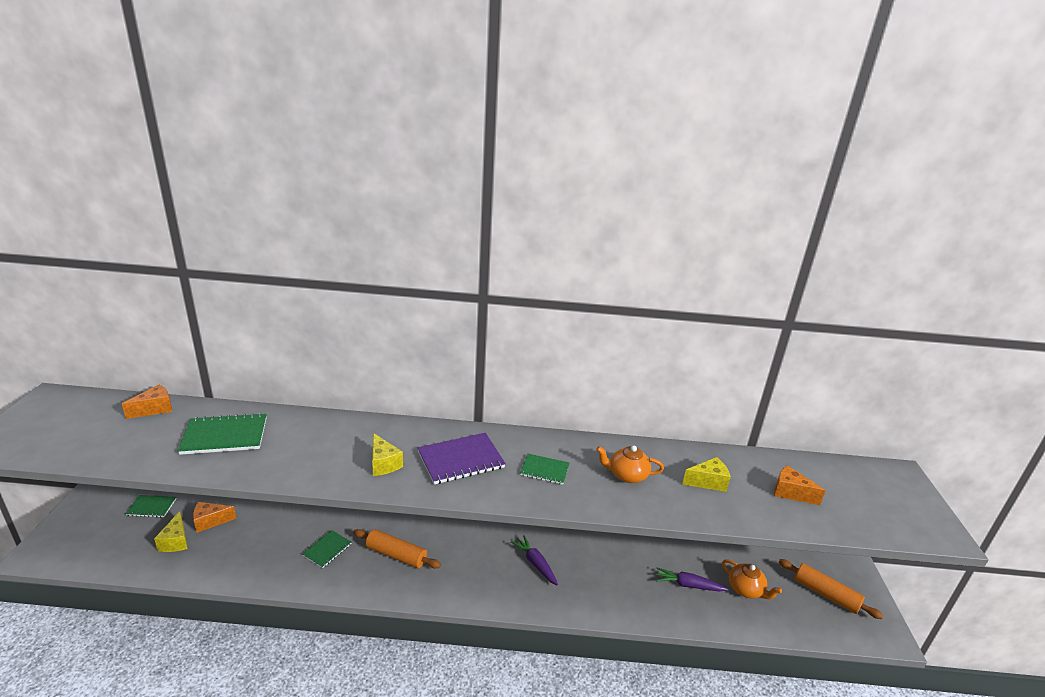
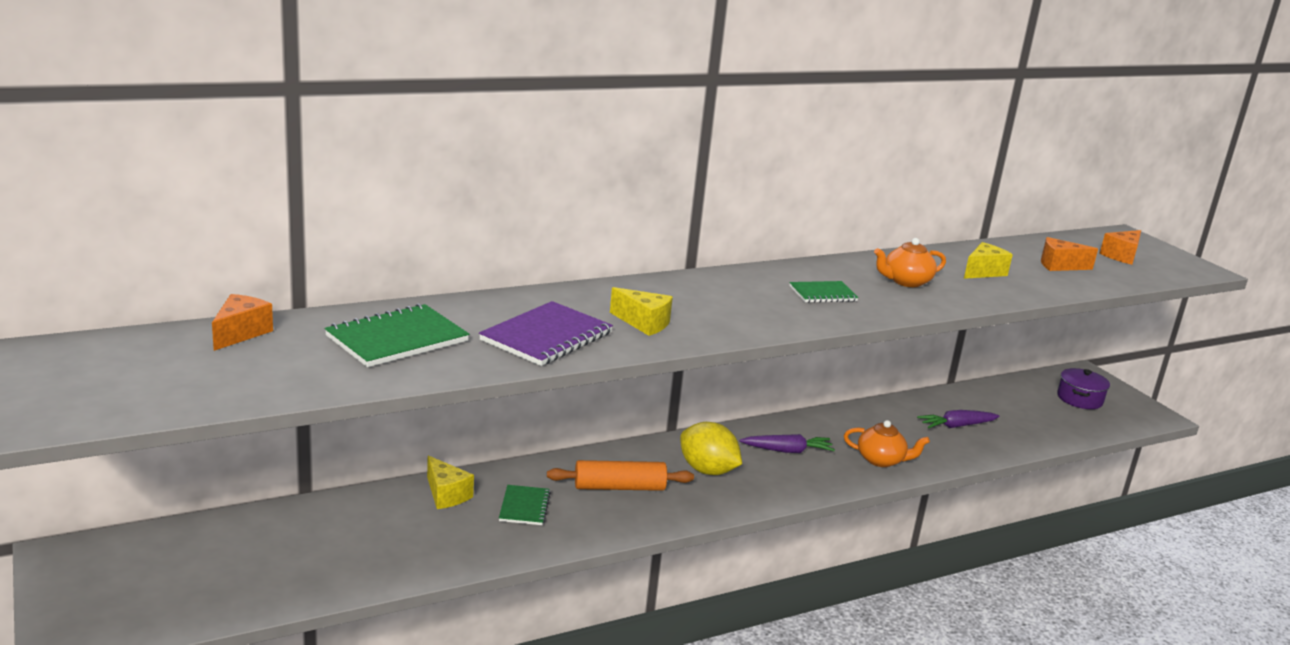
camera: 30 degrees left, 5 degrees down
(151, 507) = (194, 535): green notebook -> none
(176, 541) = (290, 559): yellow cheese -> yellow cheese (446, 495)
(210, 521) = (314, 524): orange cheese -> orange cheese (1121, 256)
(461, 460) = (724, 303): purple notebook -> purple notebook (546, 337)
(464, 561) = (707, 470): none -> yellow lemon
(535, 563) = (787, 451): purple carrot -> purple carrot turned 150 degrees clockwise
(746, 589) = (1010, 414): orange teapot -> orange teapot (881, 460)
(825, 594) = (1079, 399): orange rolling pin -> purple pot

